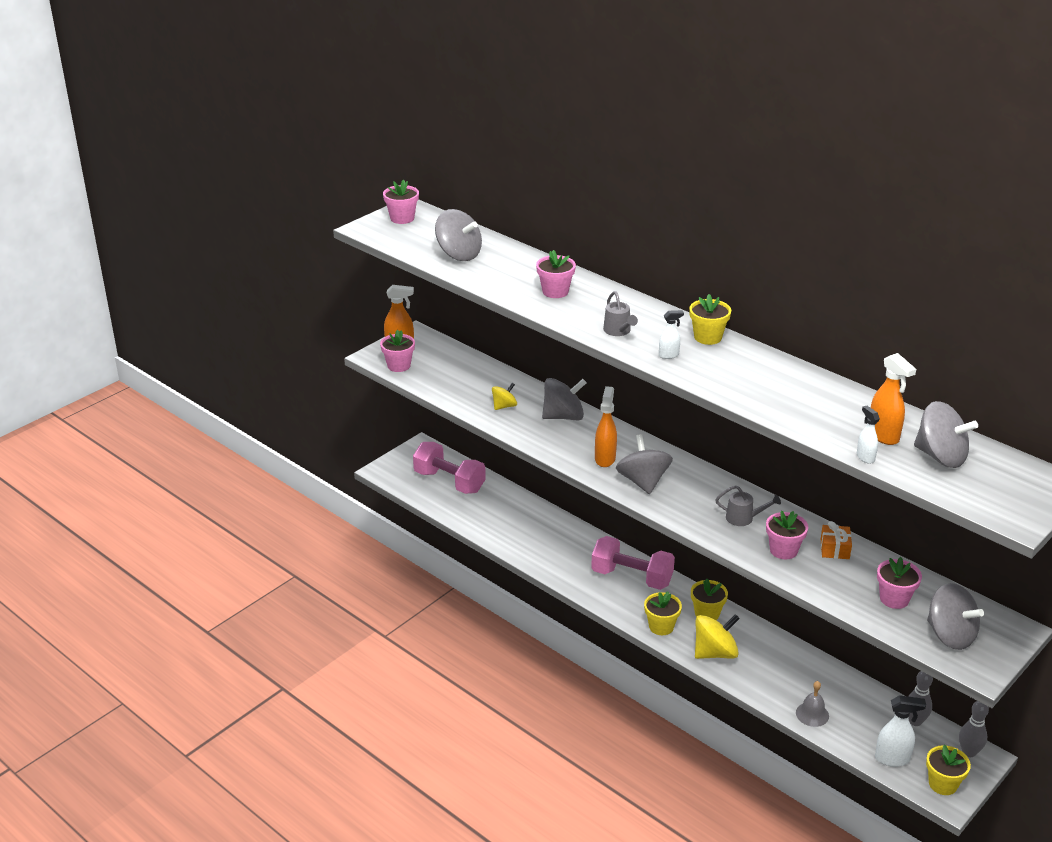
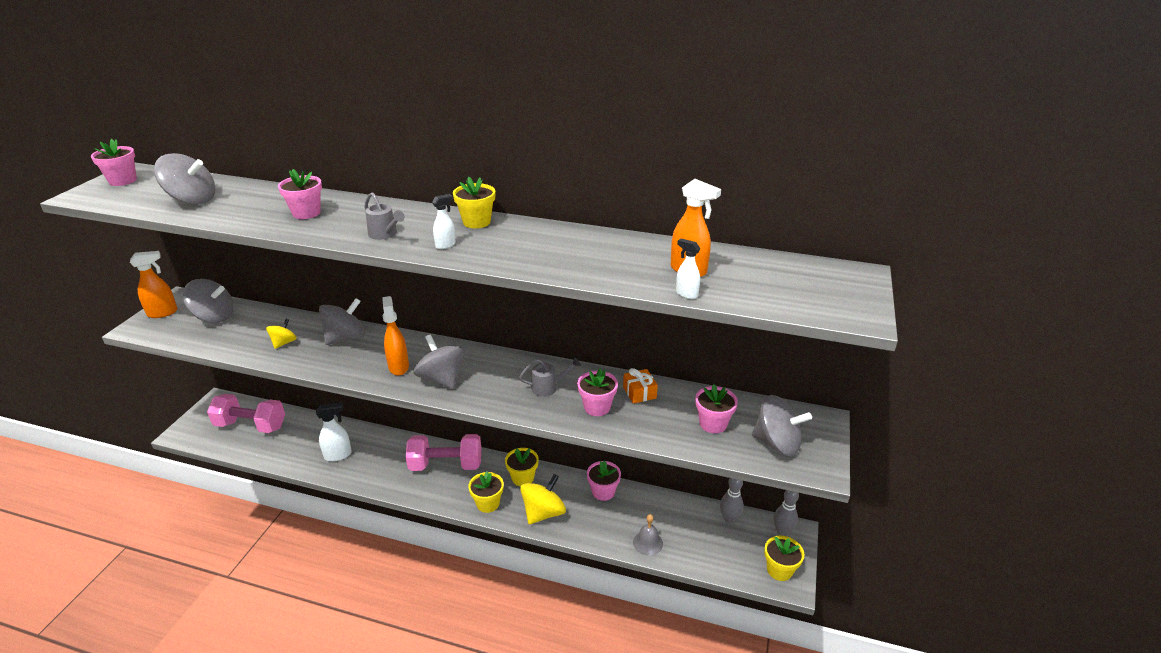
camera: 25 degrees left, 0 degrees up
(399, 365) = (164, 331): pink flower pot -> pink flower pot (603, 492)
(892, 759) = (730, 561): white spray bottle -> white spray bottle (338, 455)
(940, 456) = (750, 276): grey spinning top -> grey spinning top (214, 317)

